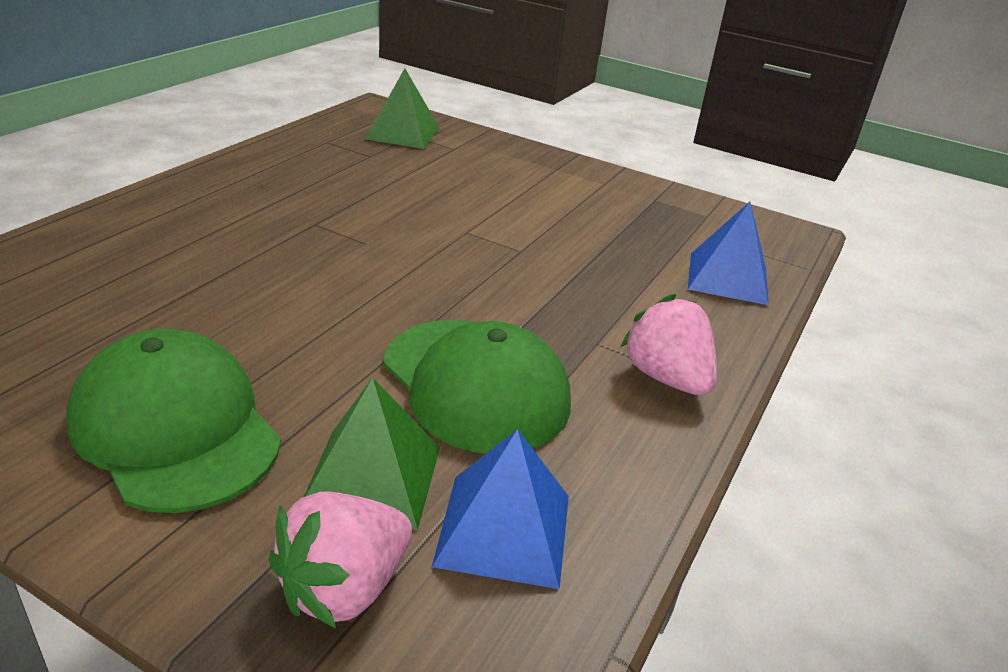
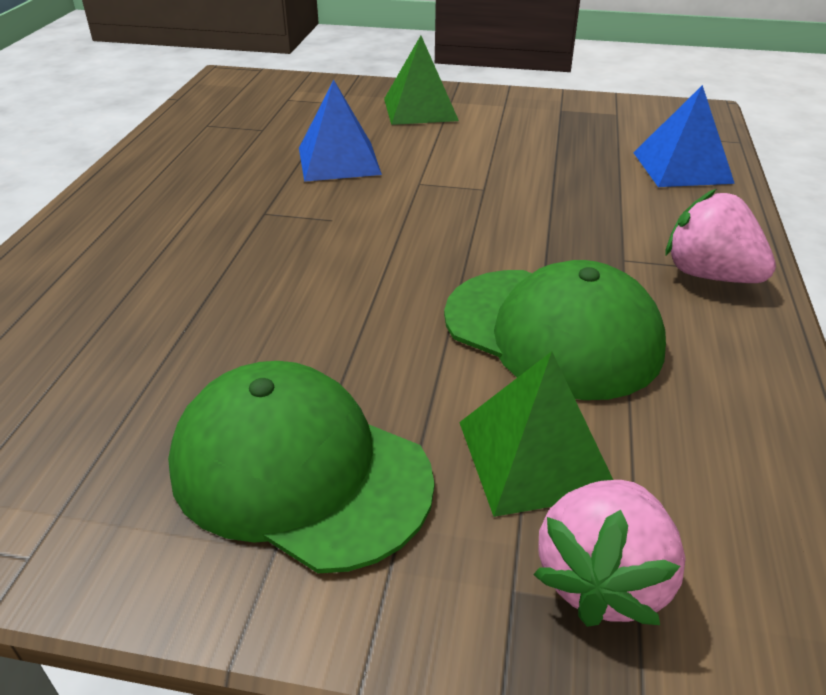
camera: 15 degrees left, 5 degrees up
(403, 133) = (277, 99): green pyramid -> green pyramid (420, 109)
(504, 529) = (695, 466): blue pyramid -> blue pyramid (339, 161)

